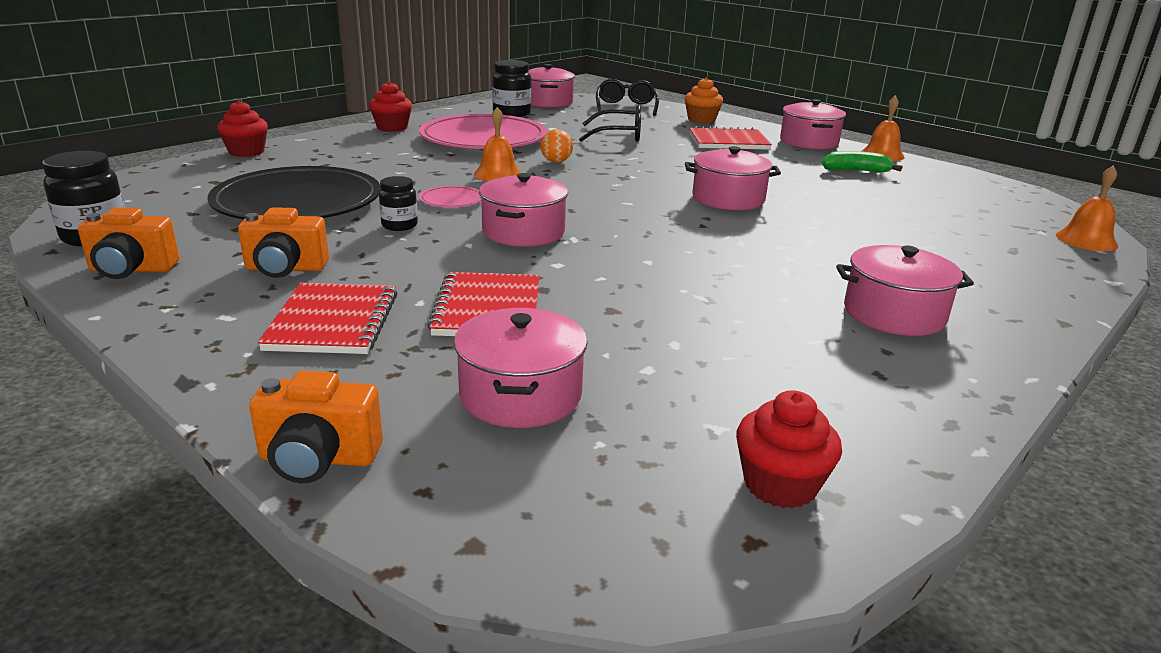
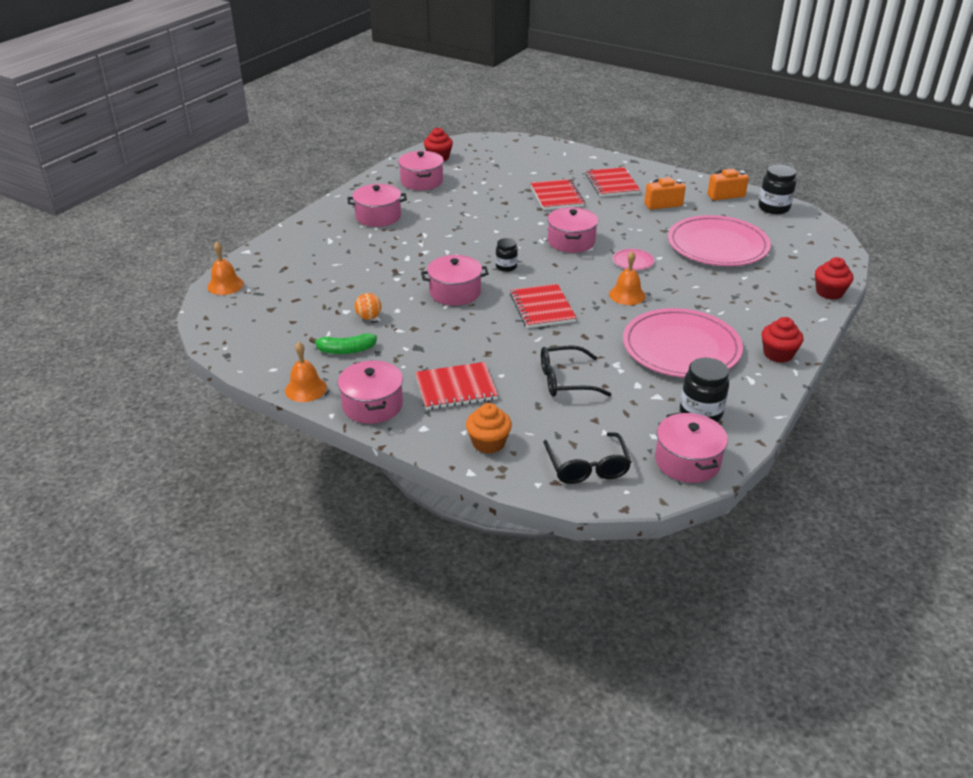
camera: 170 degrees right, 10 degrees up
(298, 202) = (717, 246): black plate -> pink plate
(318, 459) = (570, 149): orange camera -> none
(399, 225) = (641, 236): black jar -> black jar (506, 267)
(521, 395) = (523, 169): pink pot -> pink pot (421, 181)
(556, 162) = (596, 320): orange ball -> orange ball (369, 317)
(615, 175) = (542, 308): none -> red notebook

